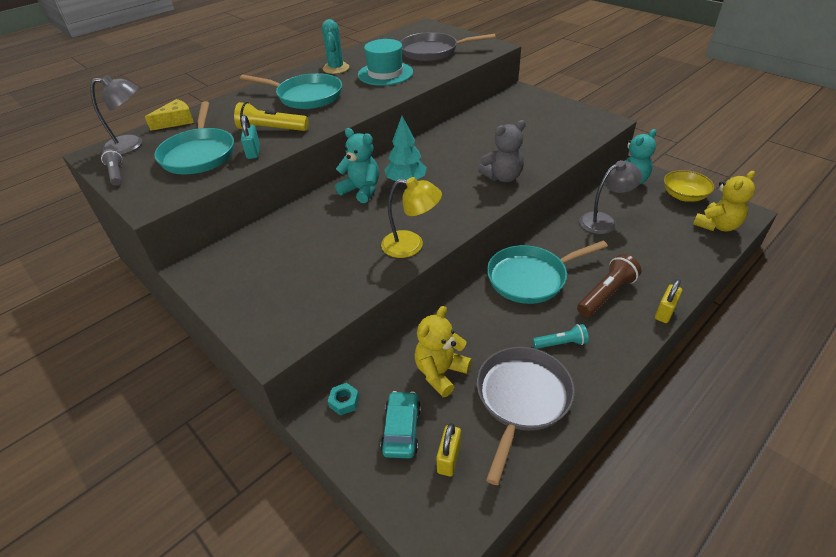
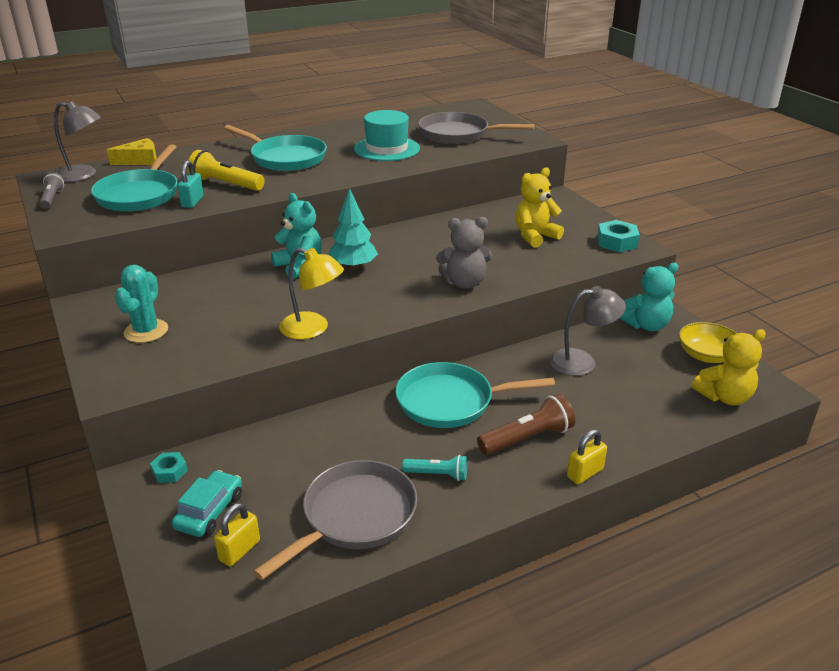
camera: 15 degrees right, 10 degrees down
(336, 68) = (338, 135): turquoise cactus -> turquoise cactus (146, 331)
(440, 372) = (285, 470): yellow teddy bear -> yellow teddy bear (535, 236)
(590, 120) = (617, 242): none -> turquoise nut

